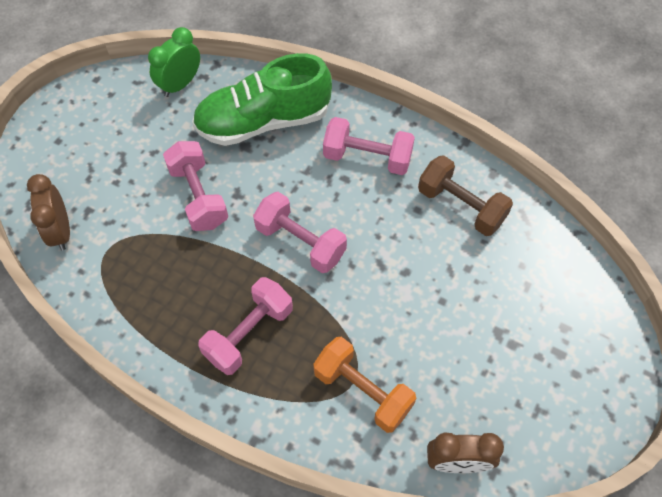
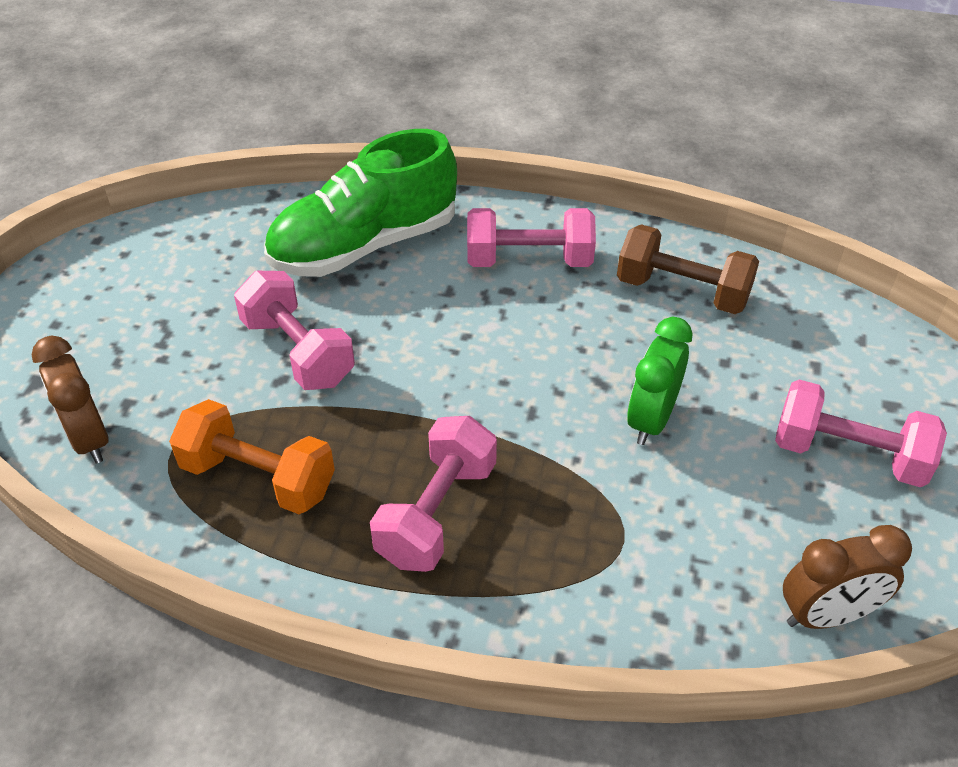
camera: 15 degrees left, 15 degrees down
(180, 84) = (227, 224): green clock -> green clock (651, 420)
(300, 242) = (472, 378): pink dumbbell -> pink dumbbell (848, 455)
(362, 391) = (642, 551): orange dumbbell -> orange dumbbell (258, 478)

